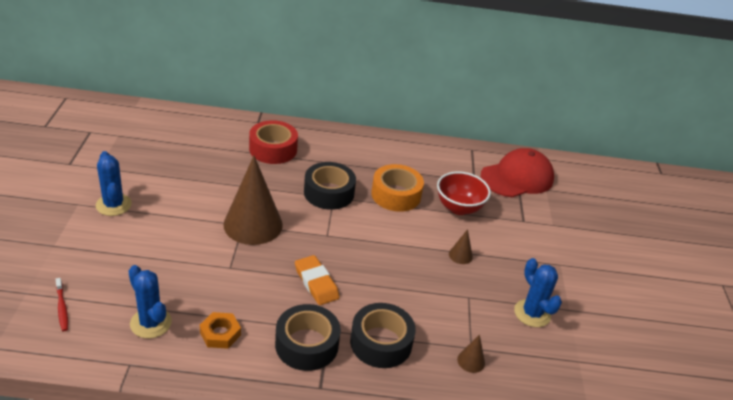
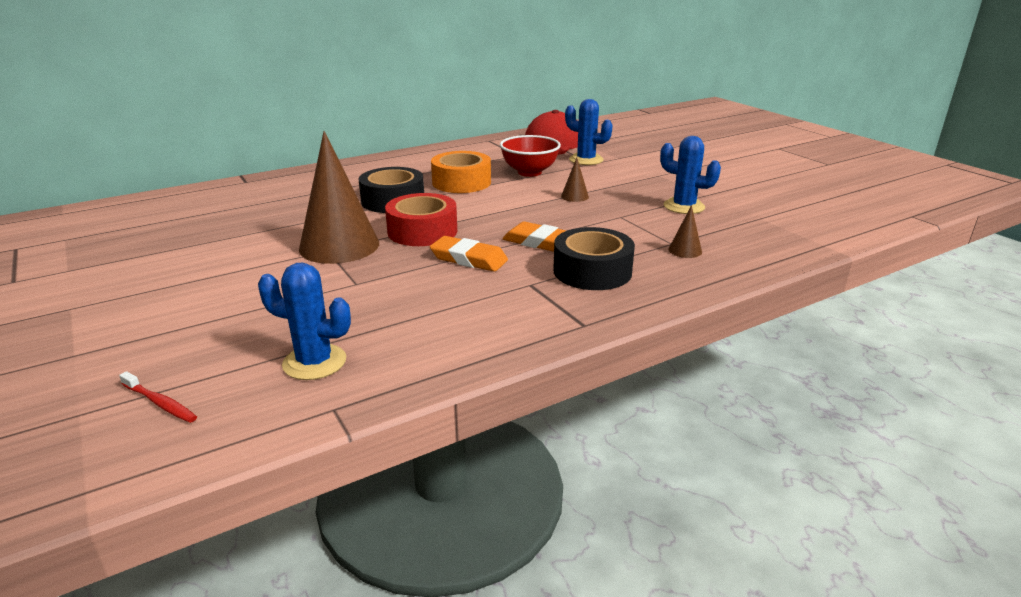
camera: 30 degrees left, 10 degrees down
(113, 205) = (129, 291): blue cactus -> blue cactus (586, 160)
(220, 333) = (416, 334): orange nut -> none
(273, 149) = (289, 193): red tape -> red tape (422, 231)
(307, 344) = (524, 302): black tape -> none
(379, 292) = (539, 242): none -> orange eraser

